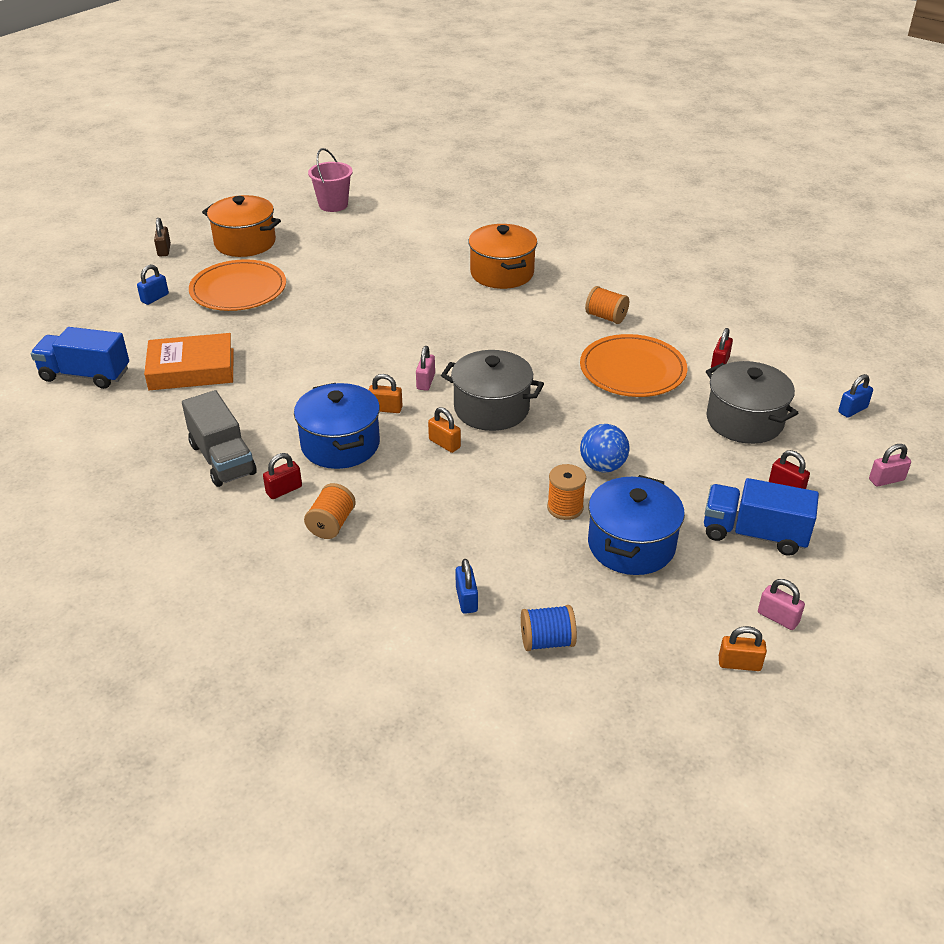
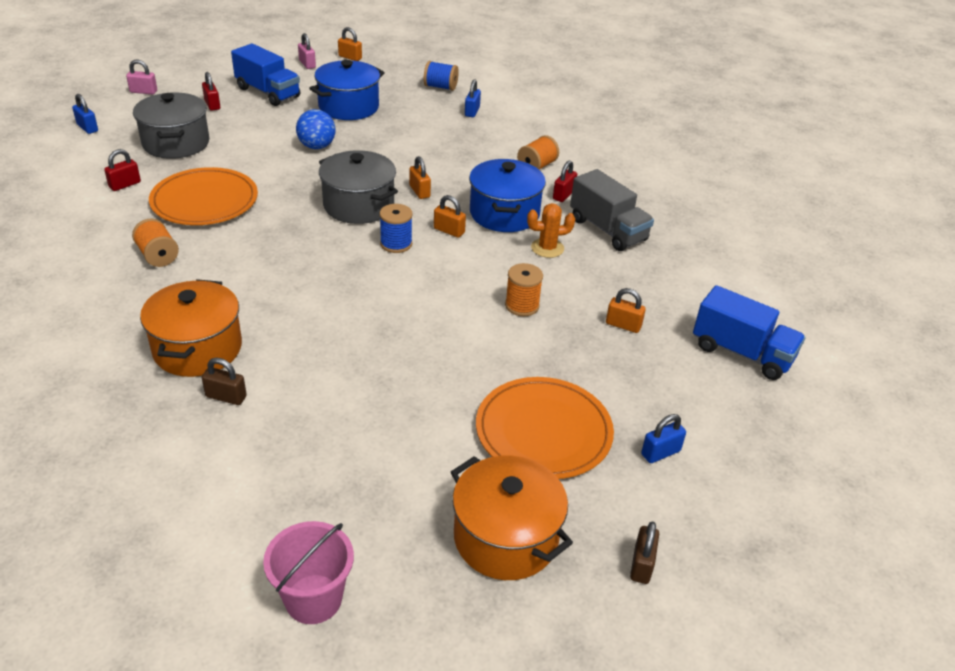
camera: 160 degrees left, 0 degrees up
(192, 369) = (623, 325): orange book -> orange padlock
(222, 459) = (607, 230): grey truck -> grey truck turned 150 degrees clockwise
(280, 419) = (547, 248): none -> orange cactus
(284, 490) = (563, 195): red padlock -> red padlock turned 45 degrees counterclockwise
(425, 382) = (396, 244): pink padlock -> blue spool
(455, 257) = (226, 397): none -> brown padlock
(565, 508) = (369, 133): orange spool -> orange spool (522, 306)
(852, 410) = (87, 128): blue padlock -> blue padlock turned 60 degrees clockwise

